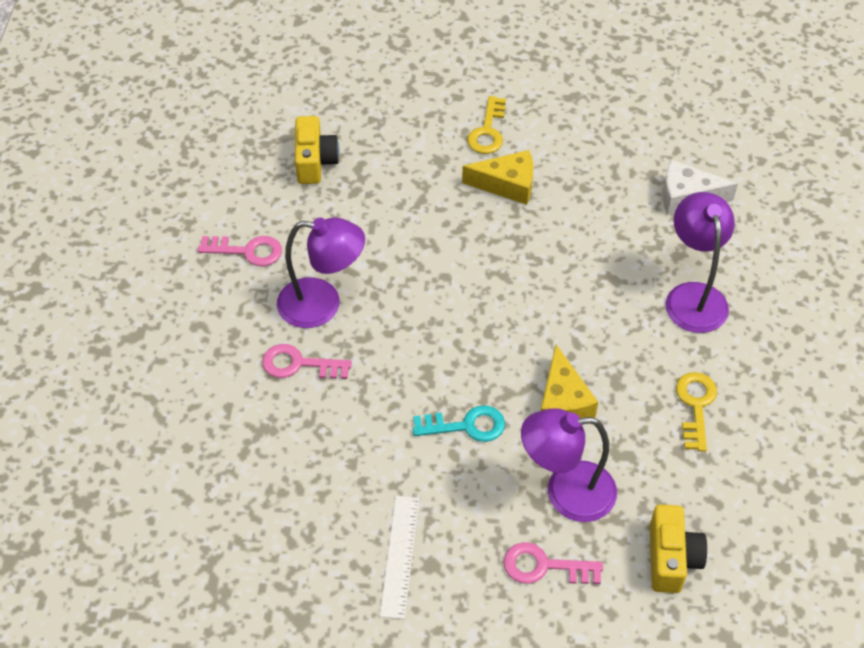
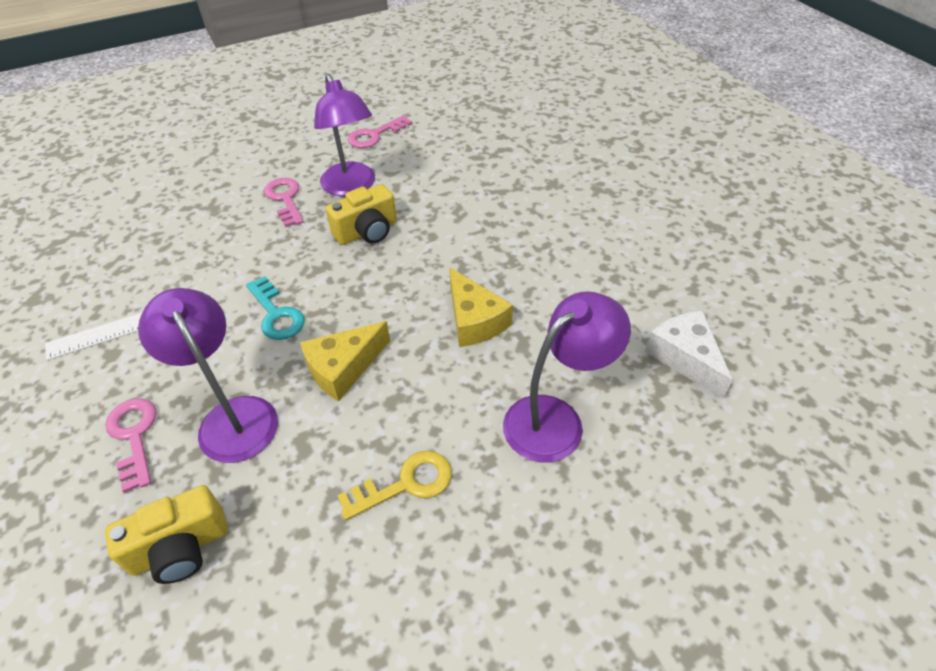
camera: 60 degrees right, 5 degrees down
(247, 251) = (375, 135): pink key -> pink key turned 75 degrees clockwise
(314, 161) = (487, 128): yellow camera -> yellow camera (367, 231)
(487, 131) = (613, 195): yellow key -> none
(507, 185) = (567, 229): yellow cheese -> yellow cheese (474, 320)

